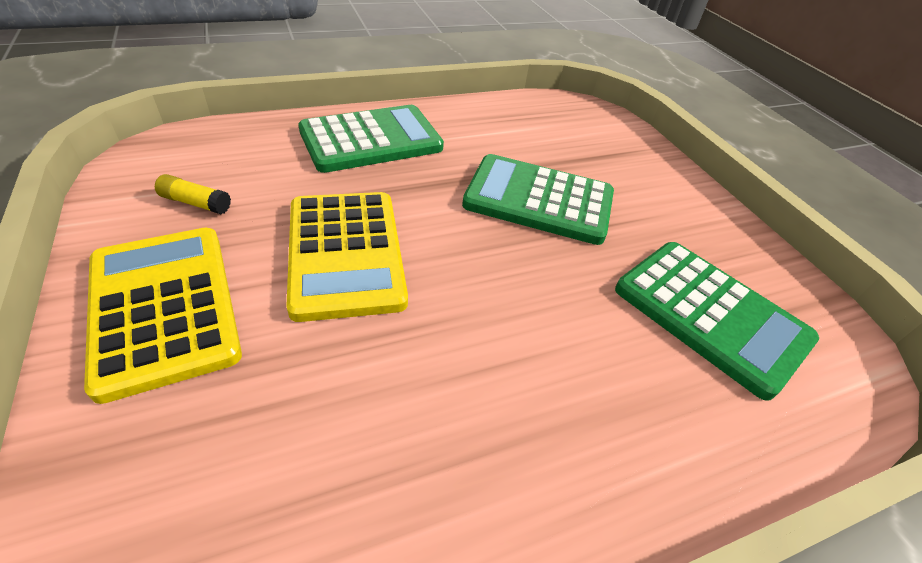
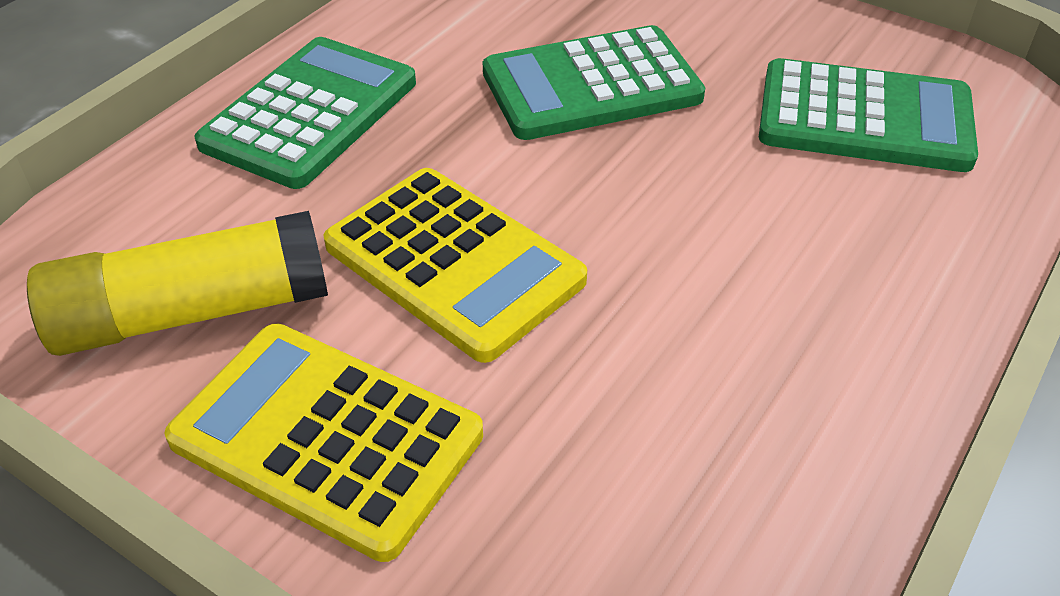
camera: 30 degrees left, 0 degrees up
(196, 203) = (192, 313): yellow glue stick -> yellow glue stick, size x2.41

